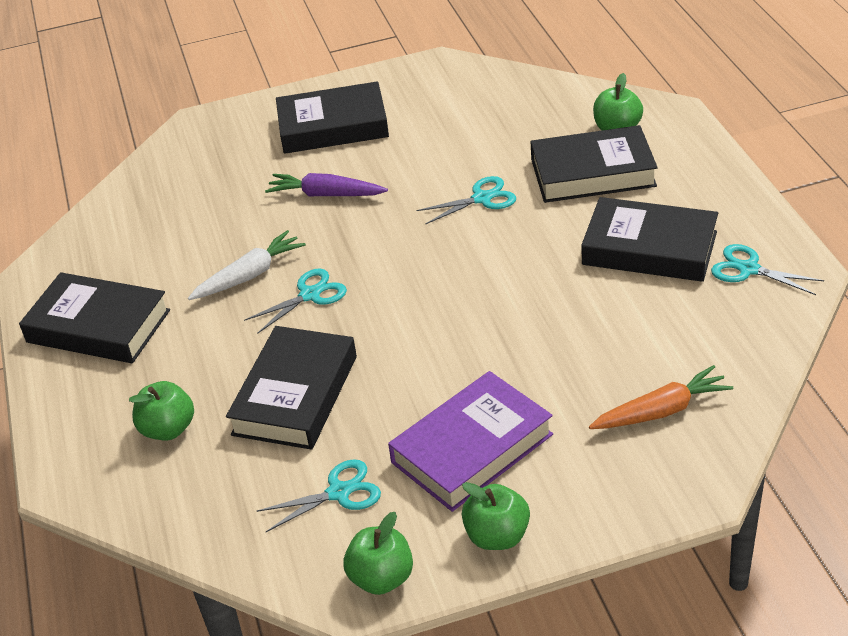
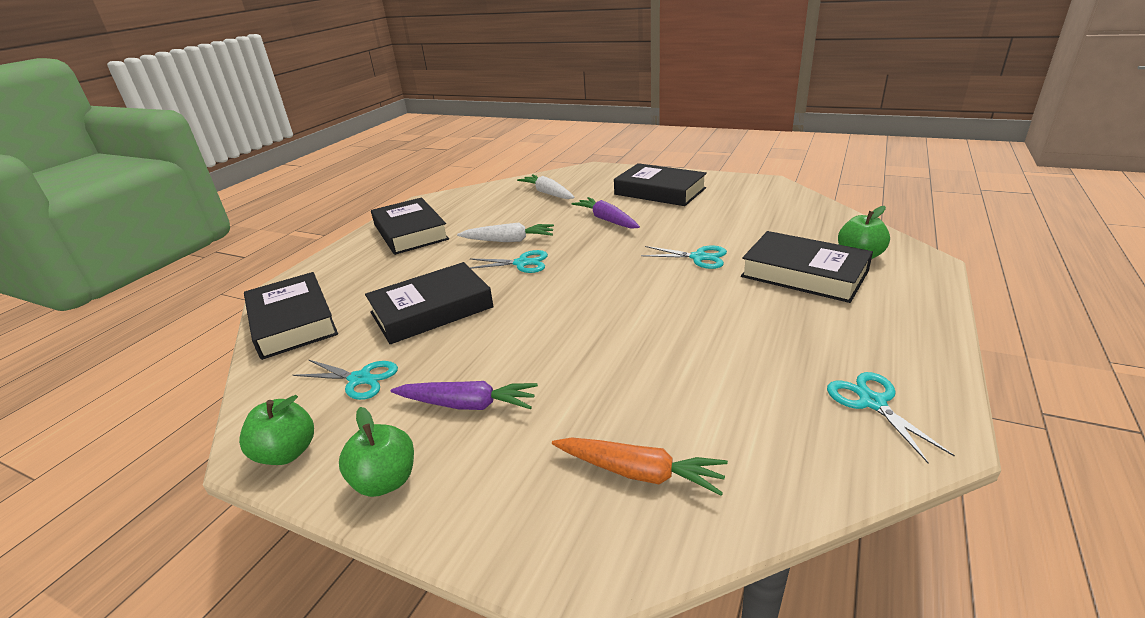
camera: 40 degrees right, 10 degrees down
(168, 429) = (354, 293): green apple -> none
(195, 188) = (548, 193): none -> white carrot
(472, 448) = (467, 404): purple book -> purple carrot
(649, 248) = (790, 341): black book -> black book (293, 321)

